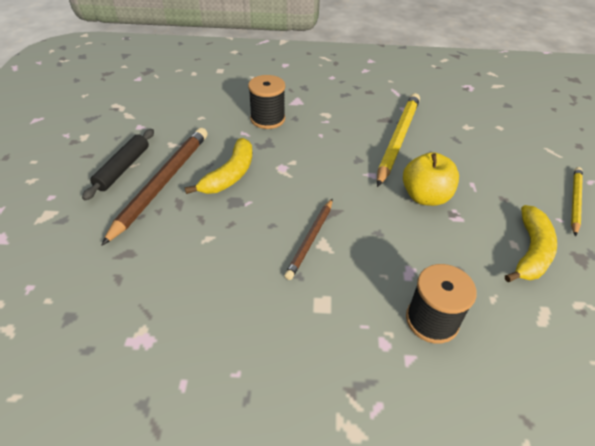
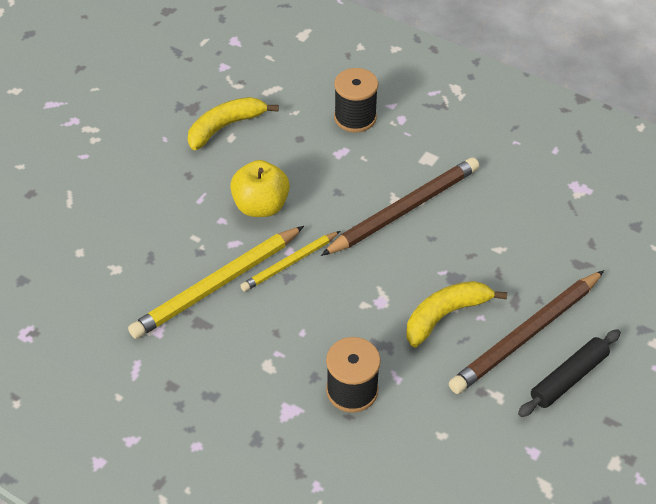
camera: 150 degrees left, 5 degrees up
(310, 239) = (404, 209): brown pencil -> brown pencil, size x1.72
(575, 201) = (128, 146): yellow pencil -> yellow pencil (290, 263)

